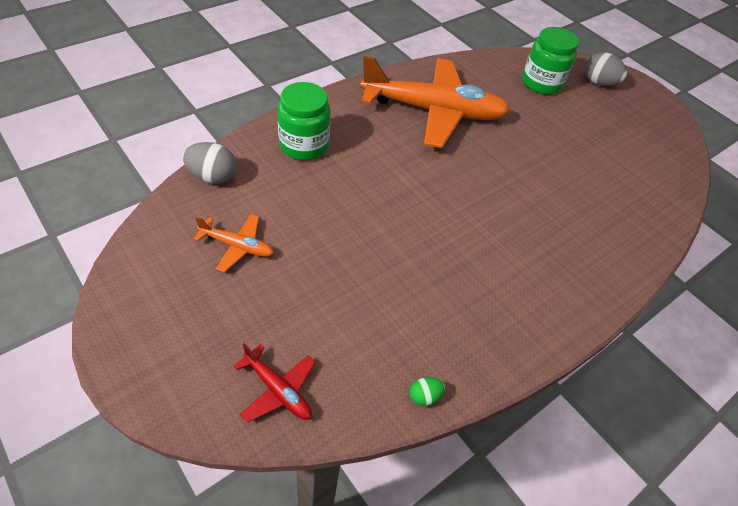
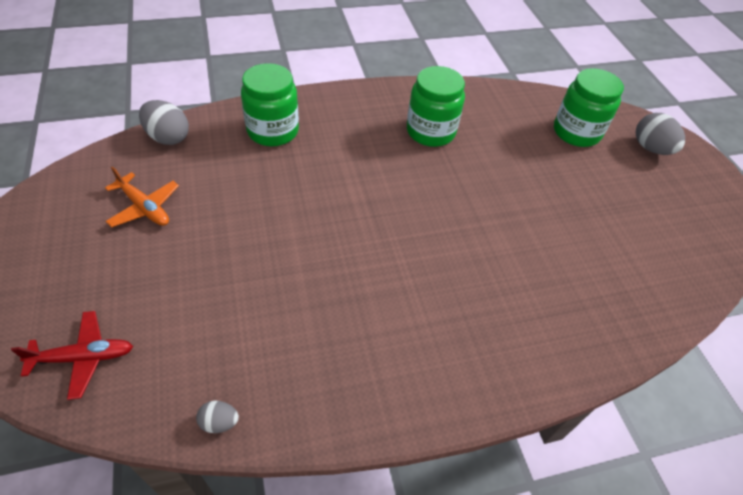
camera: 25 degrees right, 0 degrees up
(278, 390) = (83, 357): red plane -> red plane turned 75 degrees counterclockwise
(424, 396) = (219, 422): green egg -> grey egg
(434, 111) = (430, 132): orange plane -> green jar

